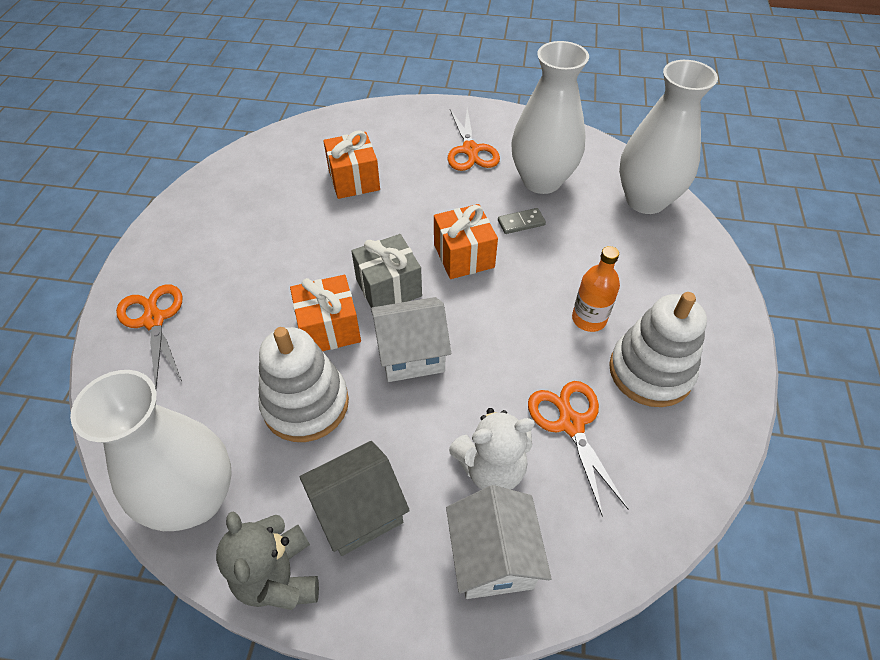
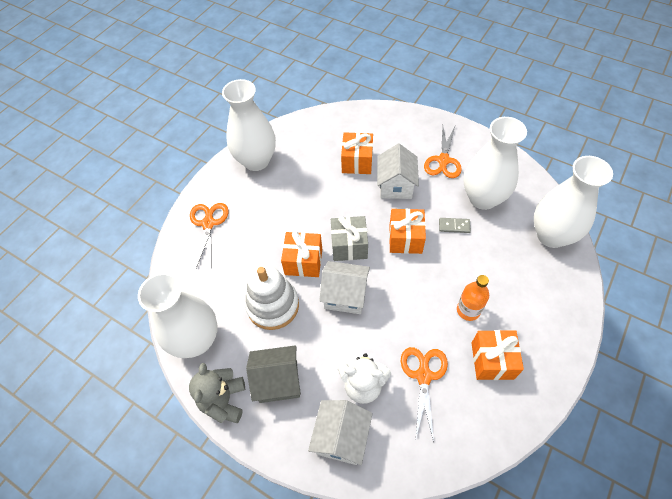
camera: 25 degrees right, 5 degrees up
(201, 215) = (256, 161): none -> white vase
(421, 195) = (396, 185): none -> white house
(650, 371) = (492, 360): white stacking toy -> orange gift

